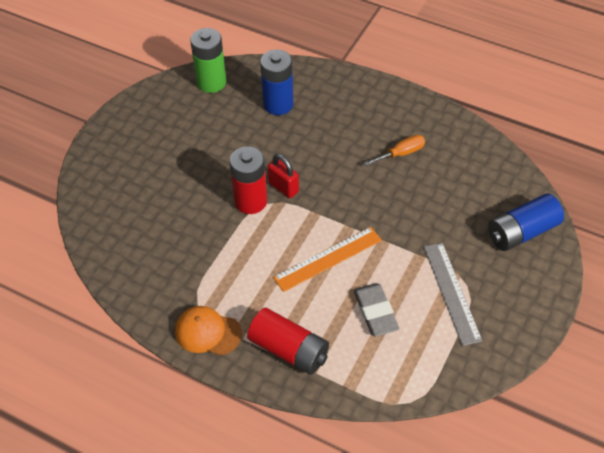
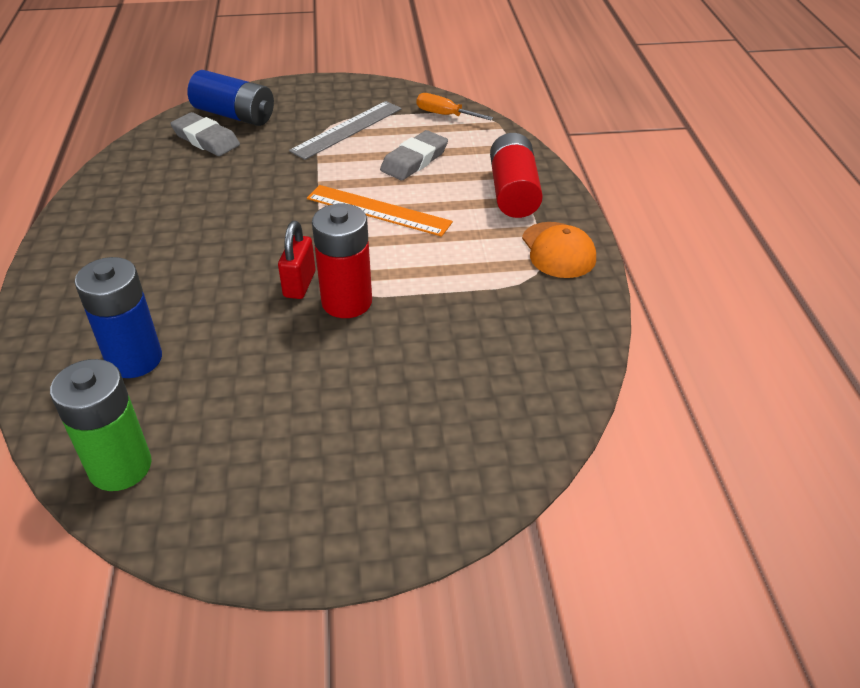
camera: 125 degrees left, 10 degrees down
(401, 153) = (169, 216): orange screwdriver -> orange screwdriver (444, 115)
(492, 202) = (206, 139): none -> grey eraser

